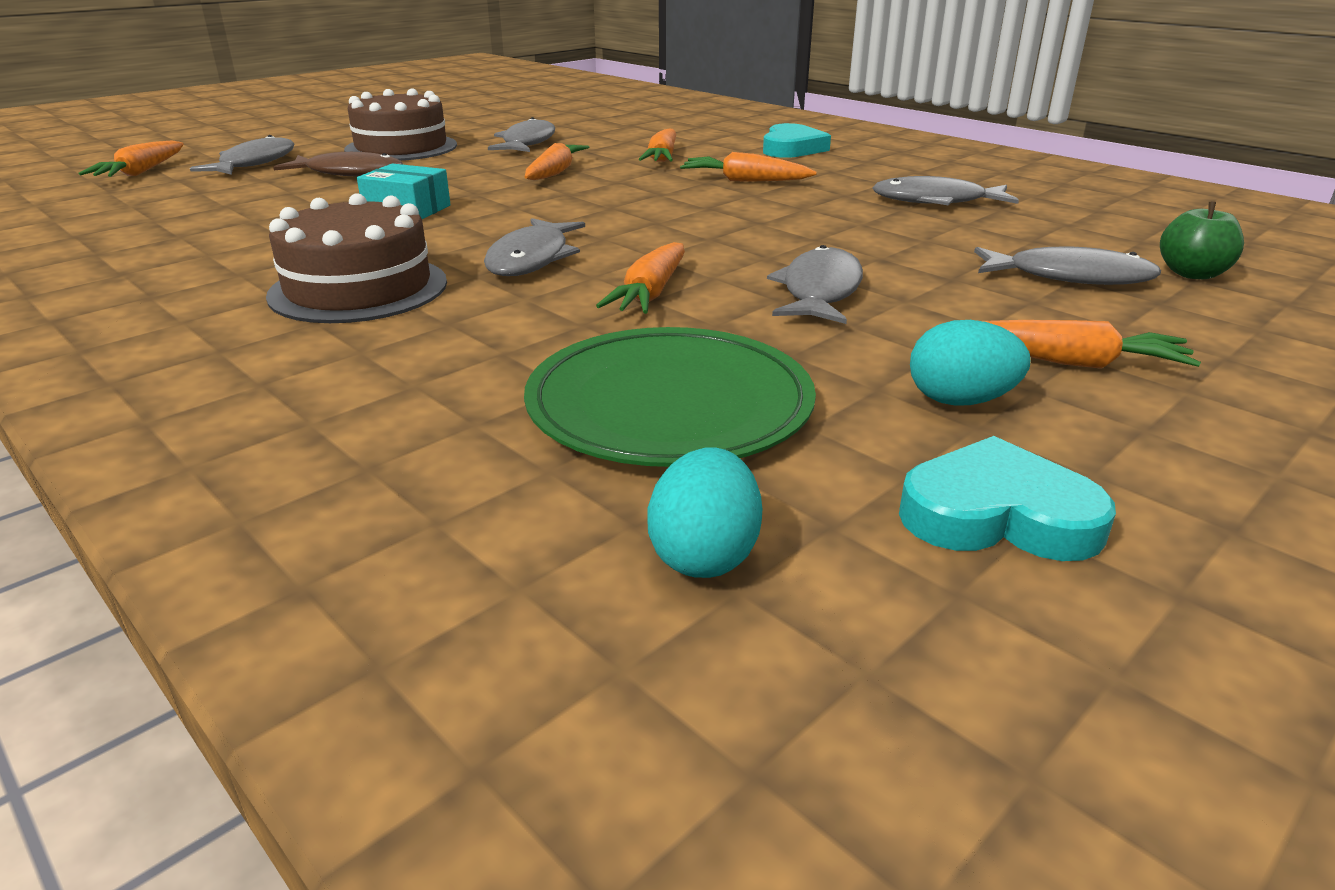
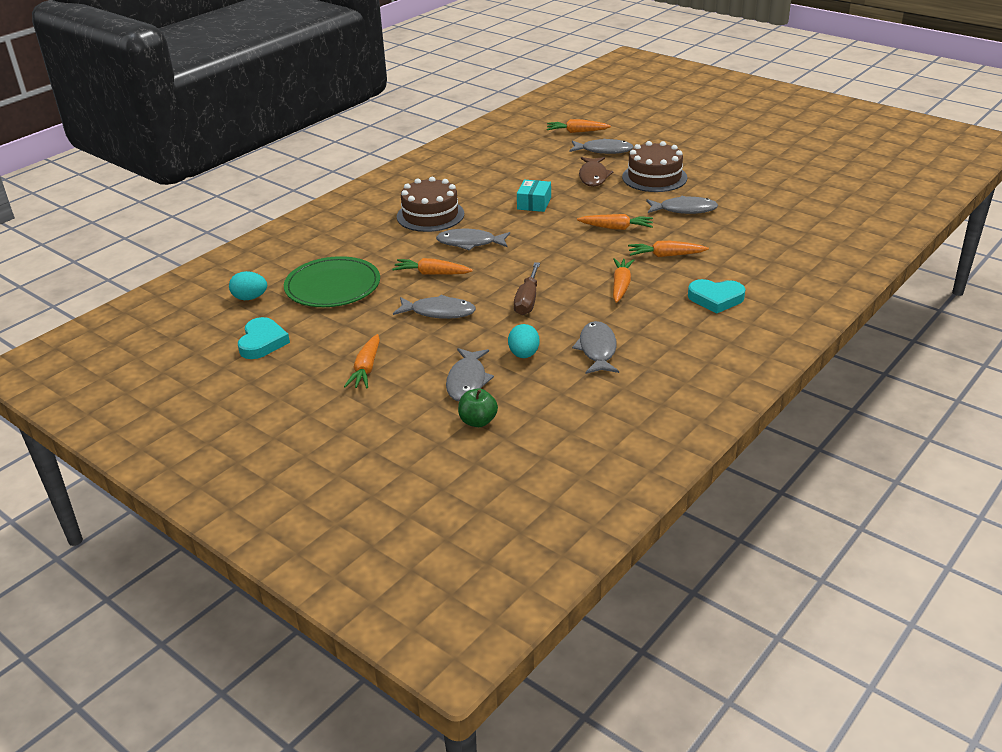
camera: 85 degrees right, 5 degrees up
(782, 229) = (527, 300): none -> brown screwdriver
(960, 401) = (333, 341): turquoise egg -> turquoise egg (524, 354)

